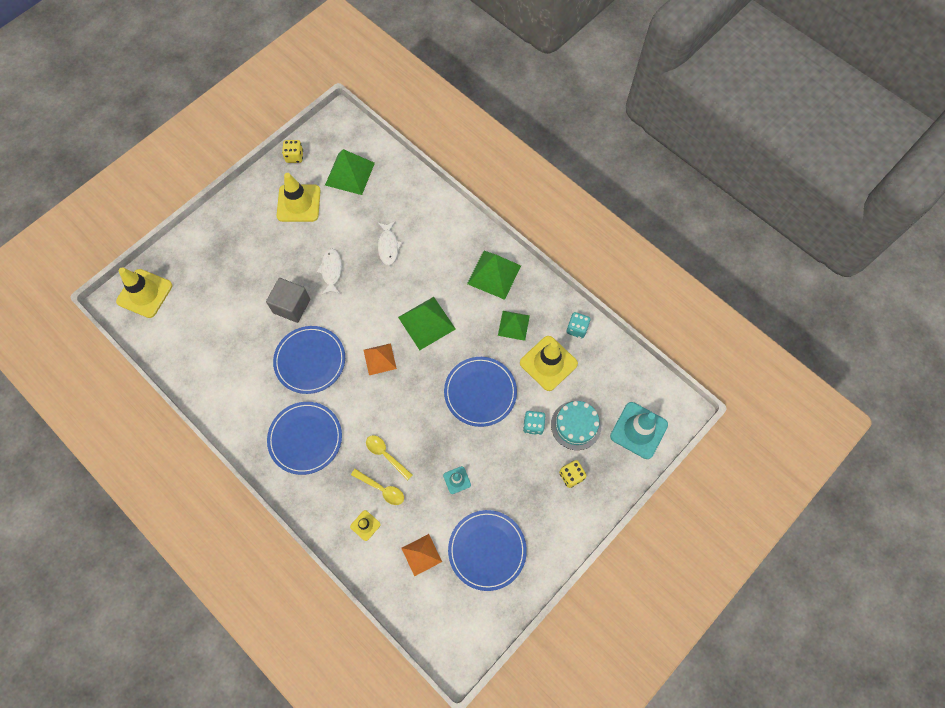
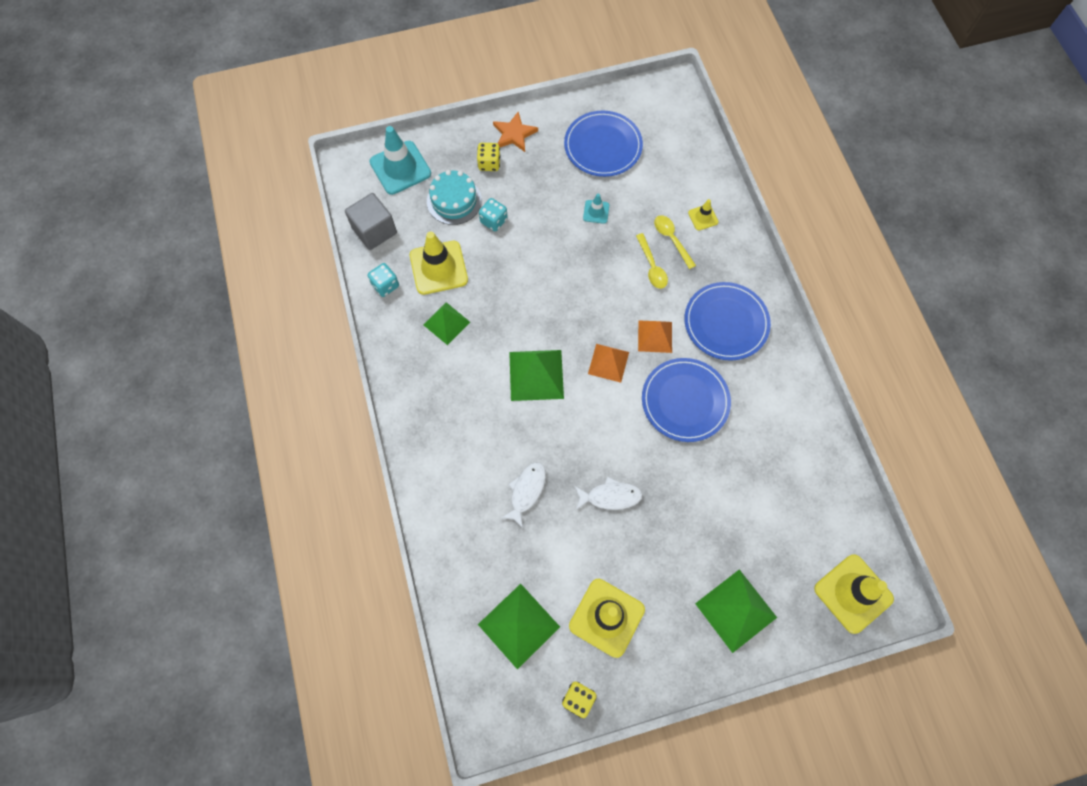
camera: 150 degrees left, 0 degrees up
(292, 306) = (677, 477): grey cube -> grey cube (374, 231)
(331, 271) = (610, 496): white fish -> white fish turned 120 degrees counterclockwise
(421, 554) = (663, 170): orange pyramid -> orange pyramid (655, 336)
(480, 392) = (524, 276): blue plate -> none
(494, 274) = (429, 389): green pyramid -> green pyramid (736, 610)
(569, 518) = (514, 134): none -> orange star

